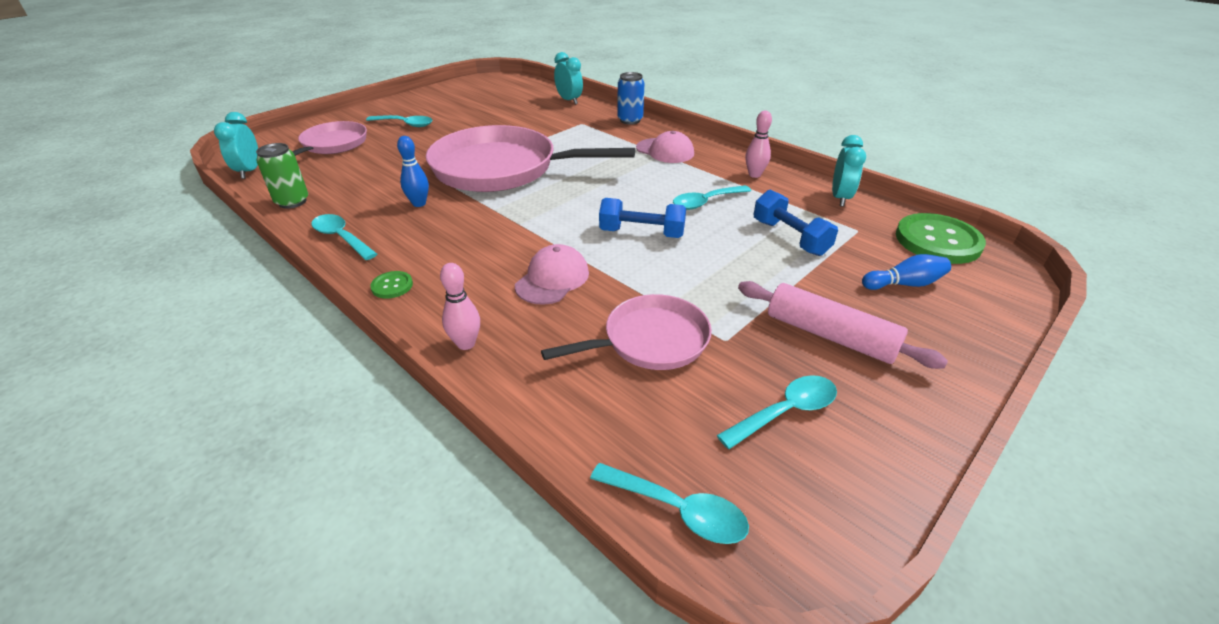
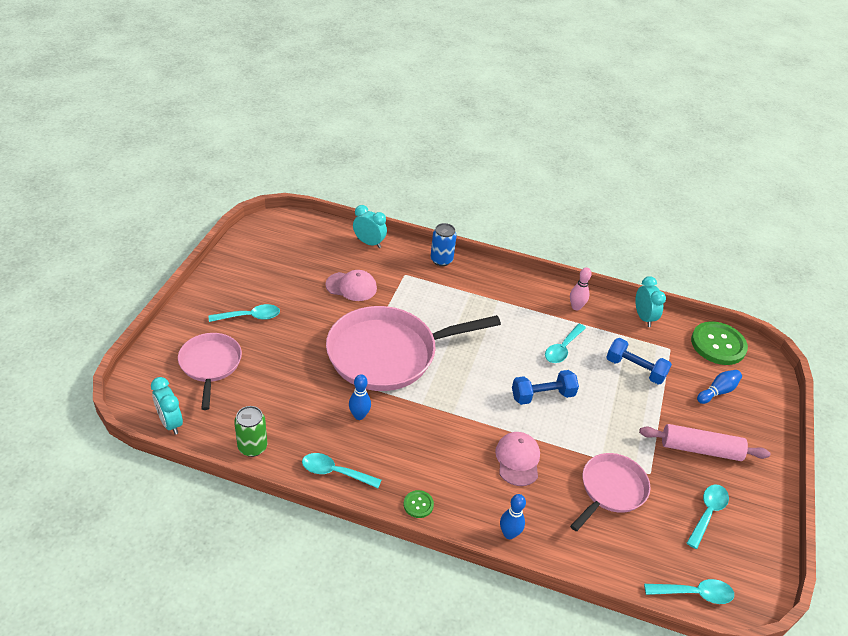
camera: 30 degrees left, 5 degrees up
(466, 344) = (509, 534): pink bowling pin -> blue bowling pin
(665, 151) = (496, 295): pink cap -> pink cap (351, 286)

